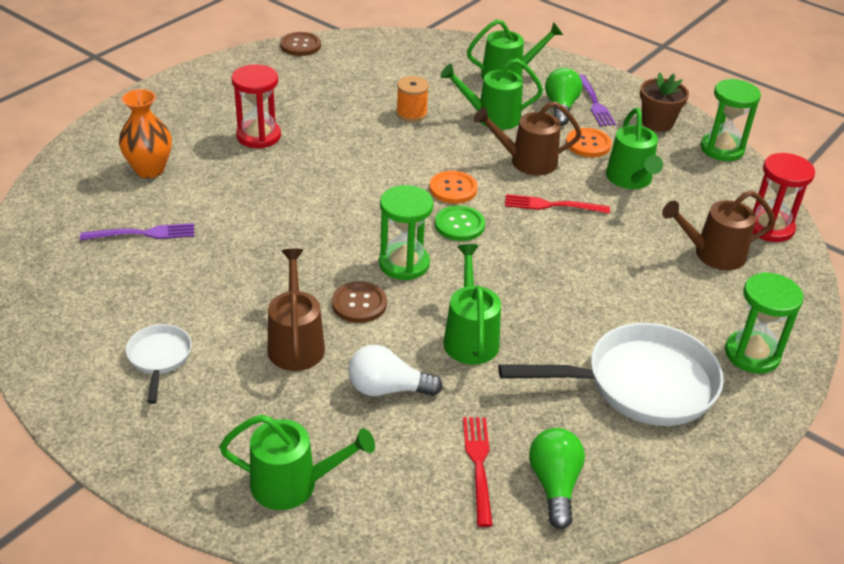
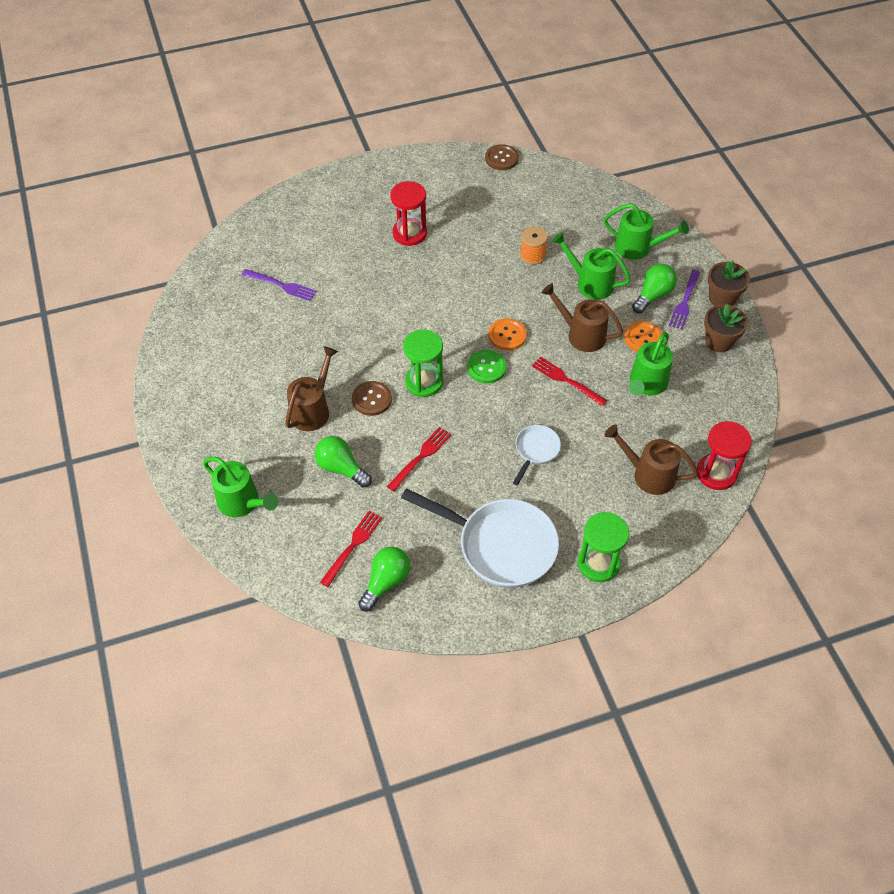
camera: 35 degrees right, 15 degrees up
(149, 170) = (320, 234): orange vase -> none
(159, 358) = (229, 383): white pan -> white pan (535, 451)
(387, 389) = (341, 468): white light bulb -> green light bulb
(470, 337) = (420, 457): green watering can -> red fork
(624, 89) = (722, 298): none -> brown flower pot
(722, 149) = (749, 388): green hourglass -> none

